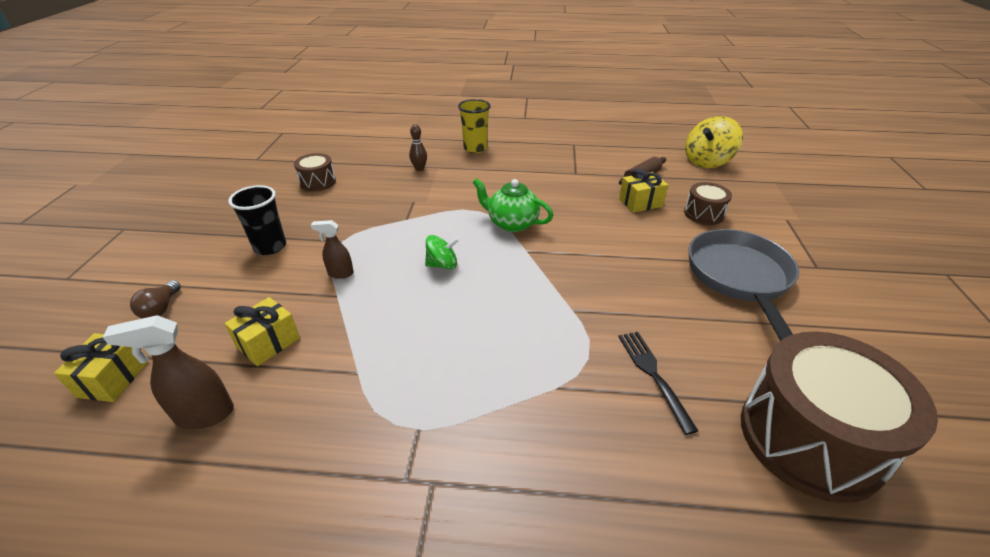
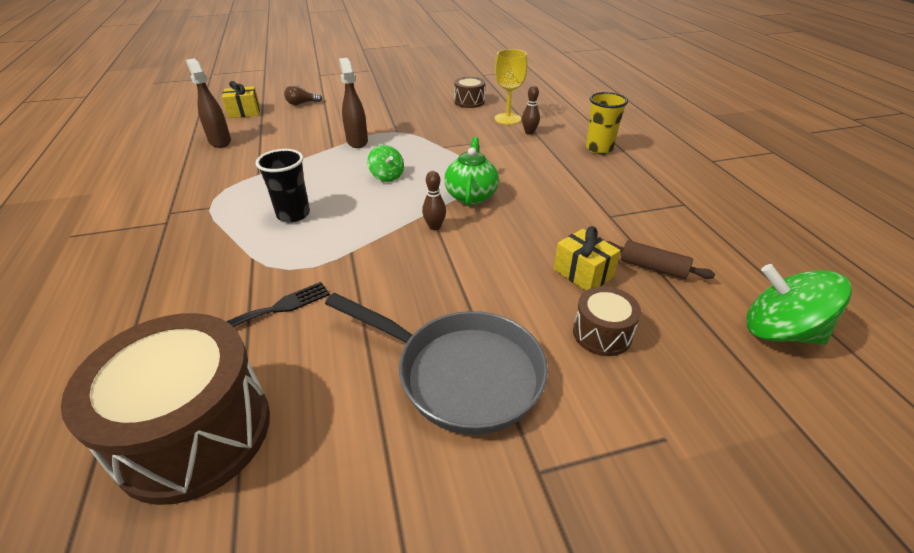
camera: 70 degrees right, 0 degrees up
(268, 343) = (279, 140): yellow gift -> none
(270, 247) = (375, 112): black cup -> black cup (293, 214)
(340, 273) = (357, 141): brown spray bottle -> brown spray bottle, size x1.59
(381, 172) = (507, 119): none -> yellow goblet
(553, 253) = (434, 227): none -> brown bowling pin
(707, 161) = (780, 331): yellow spinning top -> green spinning top
(739, 278) = (461, 374): grey pan -> grey pan turned 45 degrees clockwise

